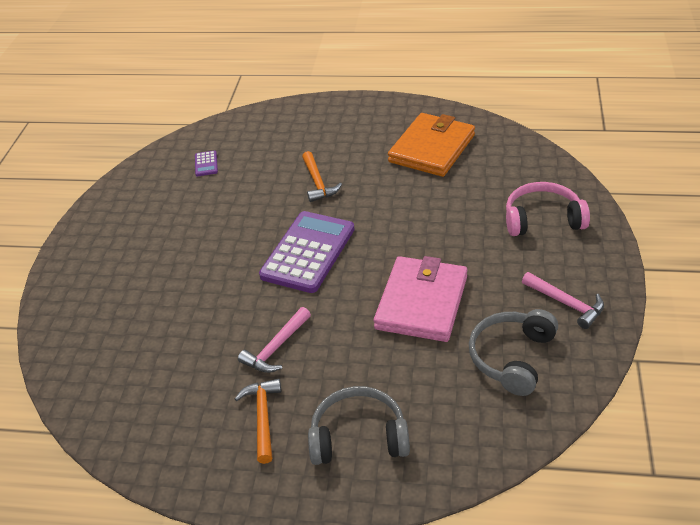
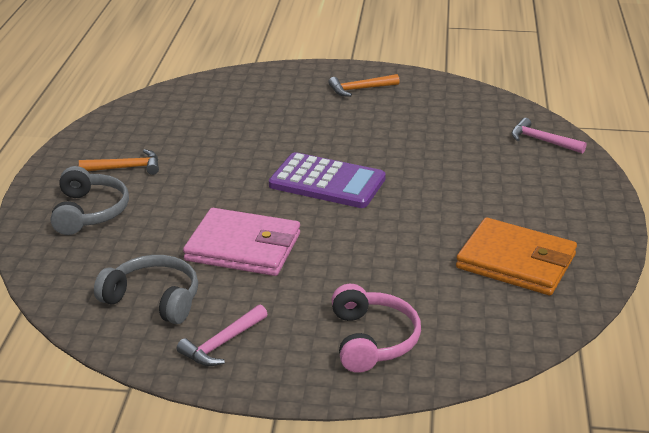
camera: 85 degrees right, 10 degrees down
(206, 164) = (472, 121): purple calculator -> none
(276, 348) = (202, 170): pink hammer -> pink hammer (542, 141)
(318, 183) = (442, 185): orange hammer -> orange hammer (360, 89)

